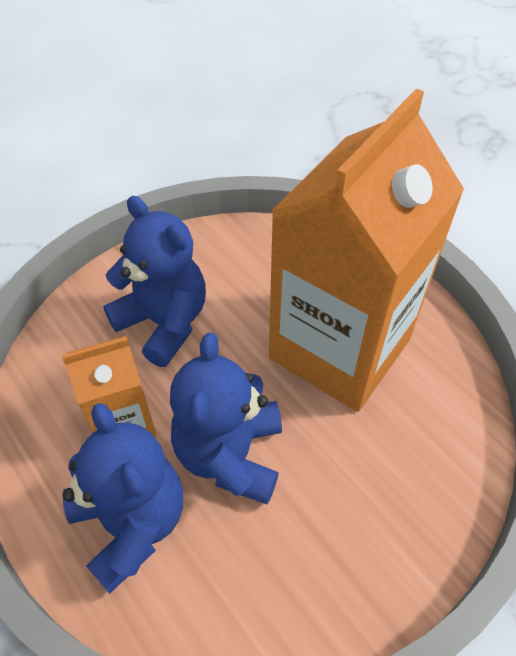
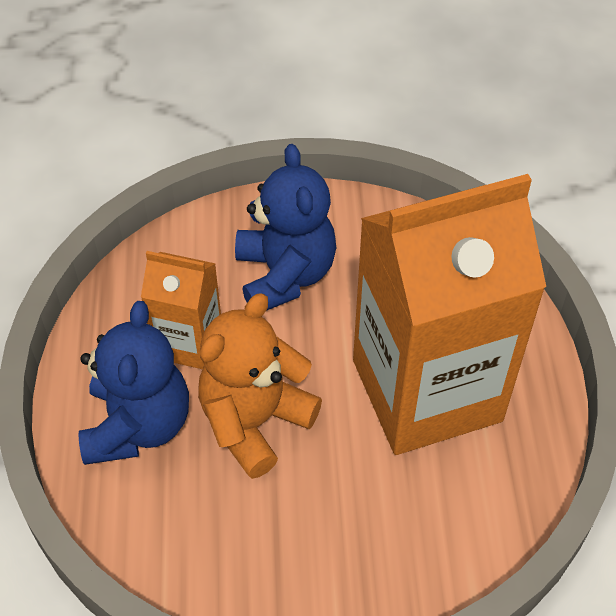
camera: 35 degrees right, 0 degrees up
(230, 454) = (255, 421): blue teddy bear -> orange teddy bear

